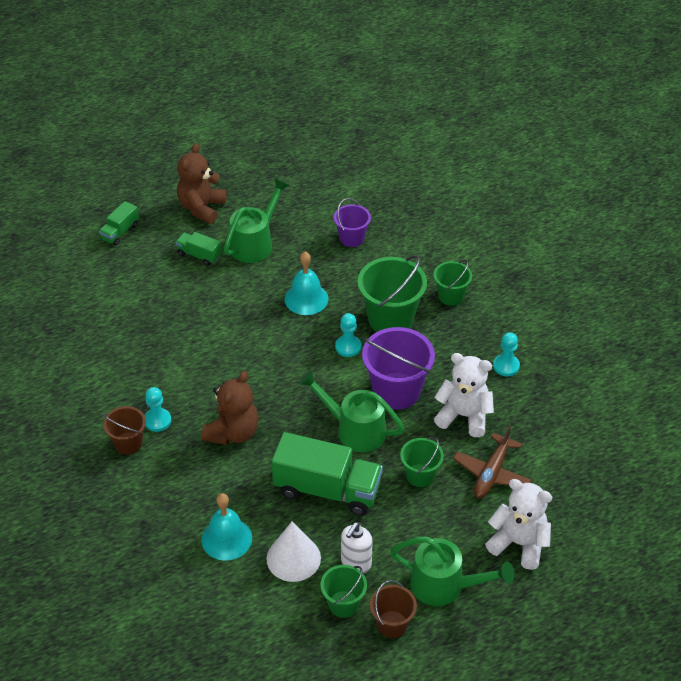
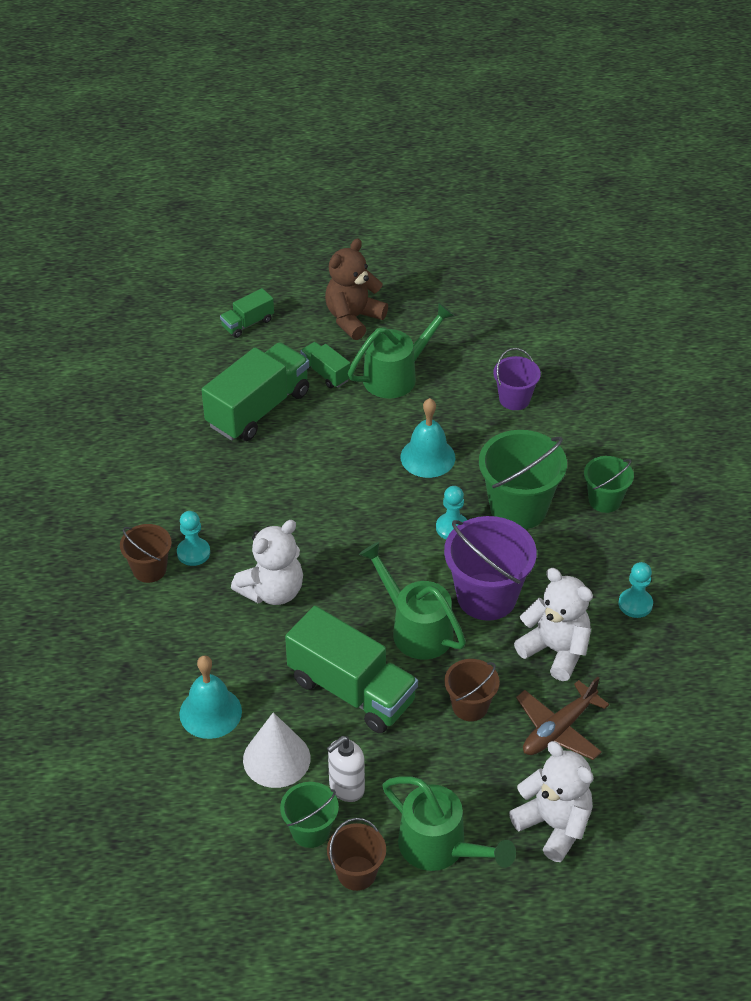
camera: 20 degrees right, 0 degrees up
(158, 296) = (258, 409): none -> green truck
(233, 432) = (272, 591): brown teddy bear -> white teddy bear
(420, 475) = (470, 706): green bucket -> brown bucket

